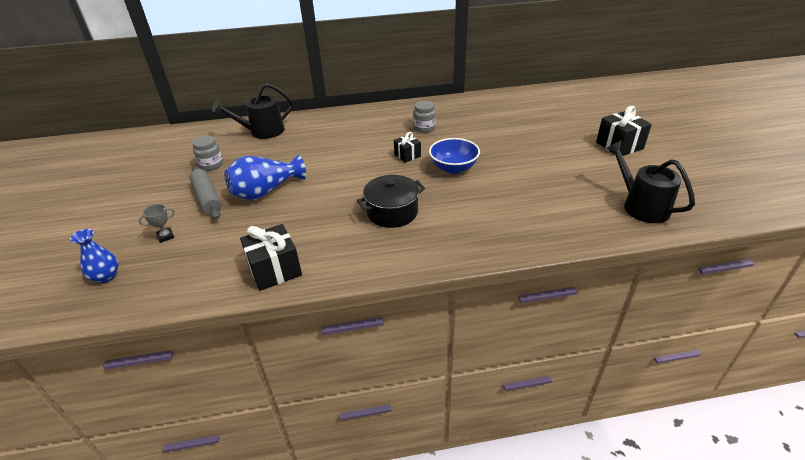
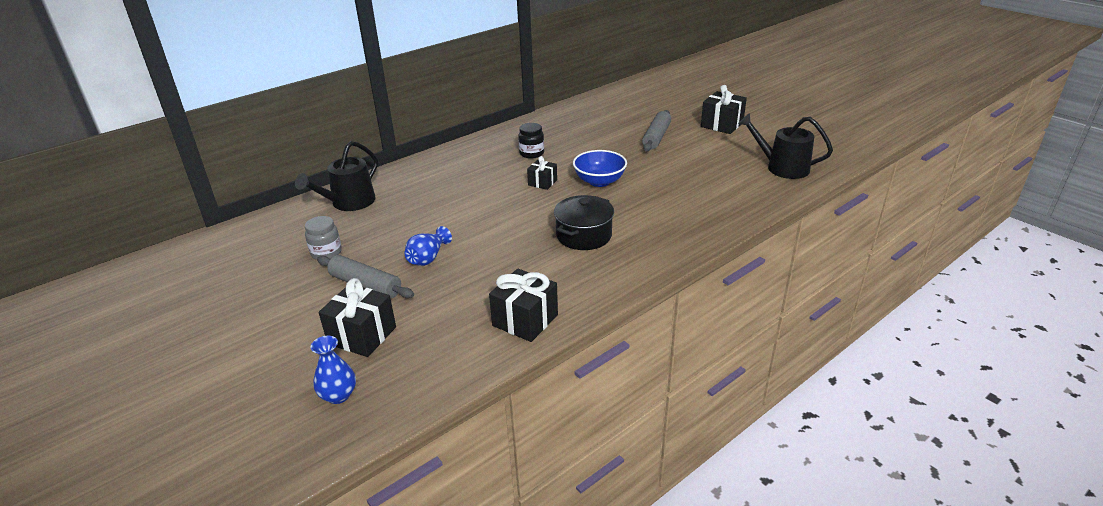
camera: 30 degrees left, 5 degrees down
(165, 236) = (362, 335): grey trophy -> black gift
(266, 191) = (428, 258): blue vase -> blue vase, size x0.62
(424, 128) = (531, 153): grey jar -> black jar
(543, 141) = (656, 137): none -> grey rolling pin

